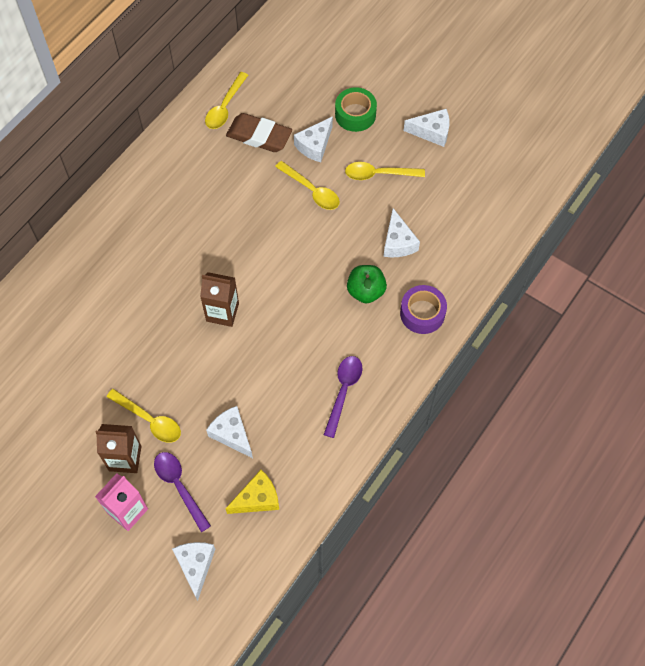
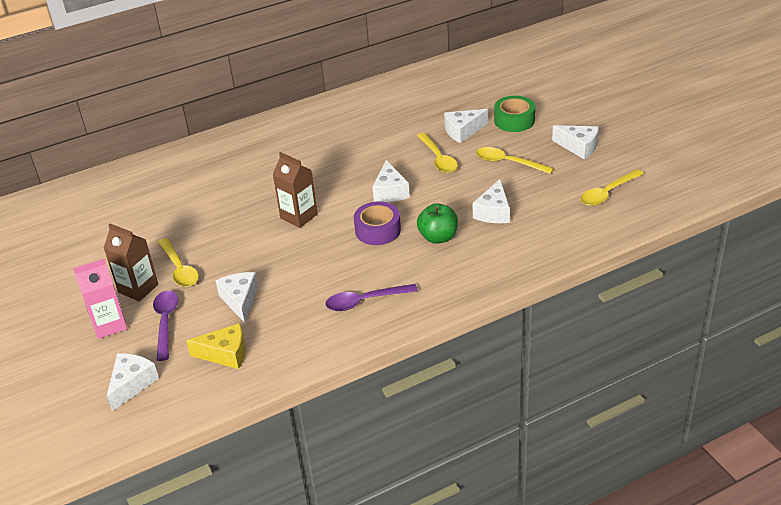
camera: 30 degrees right, 25 degrees down
(225, 107) = (403, 92): yellow spoon -> yellow spoon (607, 193)
(259, 136) = (418, 115): brown eraser -> none
(290, 249) = (390, 191): none -> white cheese
(343, 391) = (364, 301): purple spoon -> purple spoon turned 150 degrees counterclockwise
(422, 313) = (482, 267): purple tape -> purple tape (378, 230)

